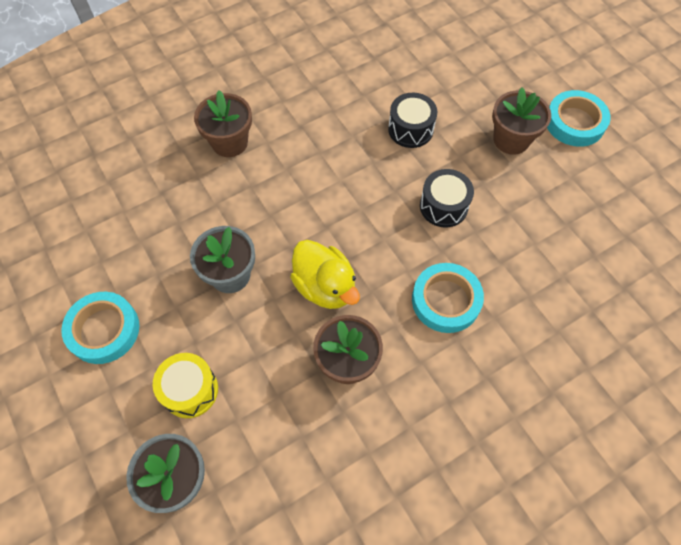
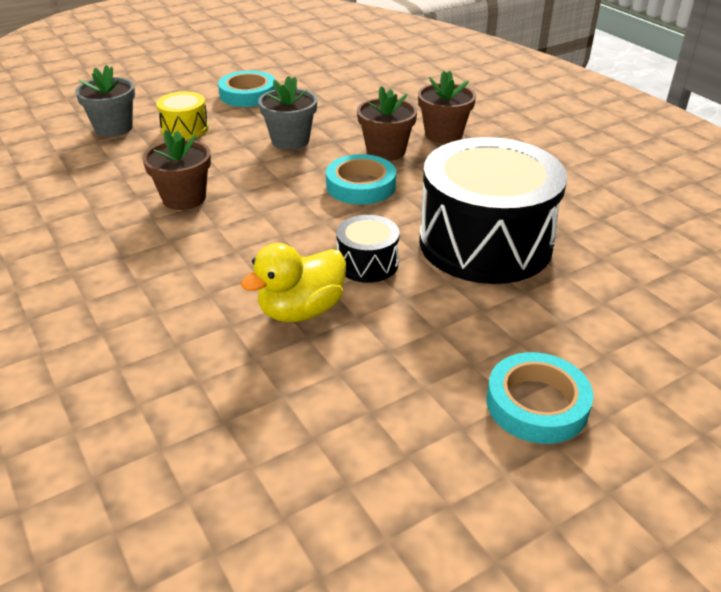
camera: 90 degrees right, 25 degrees down
(325, 286) = (269, 186): yellow duck -> yellow duck (301, 310)
(410, 129) = (485, 243): black drum -> black drum, size x2.24
(446, 300) = (238, 259): turquoise tape -> turquoise tape (361, 186)
(511, 140) = (485, 329): brown flower pot -> brown flower pot (386, 151)

